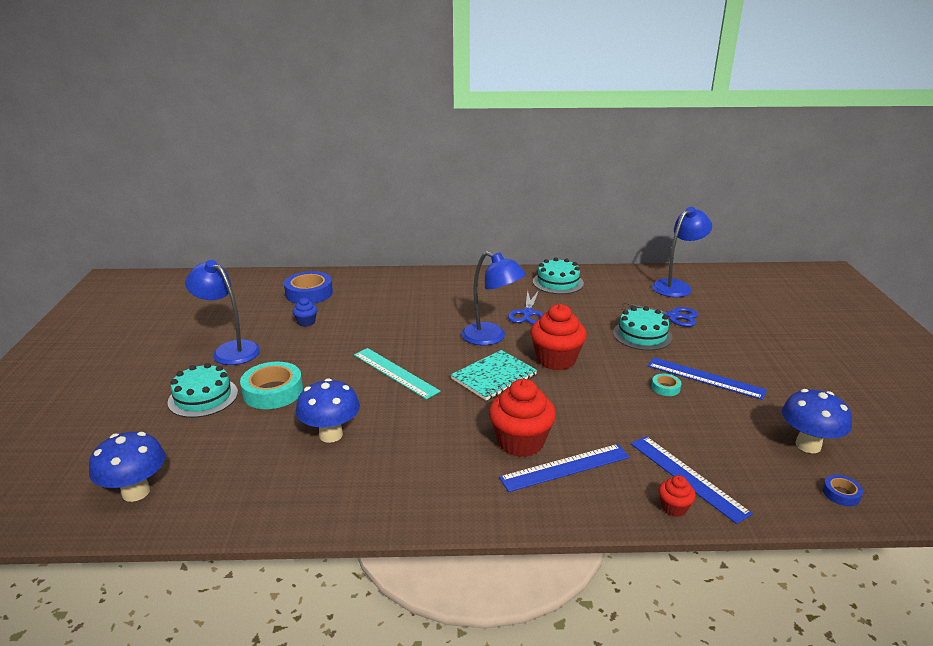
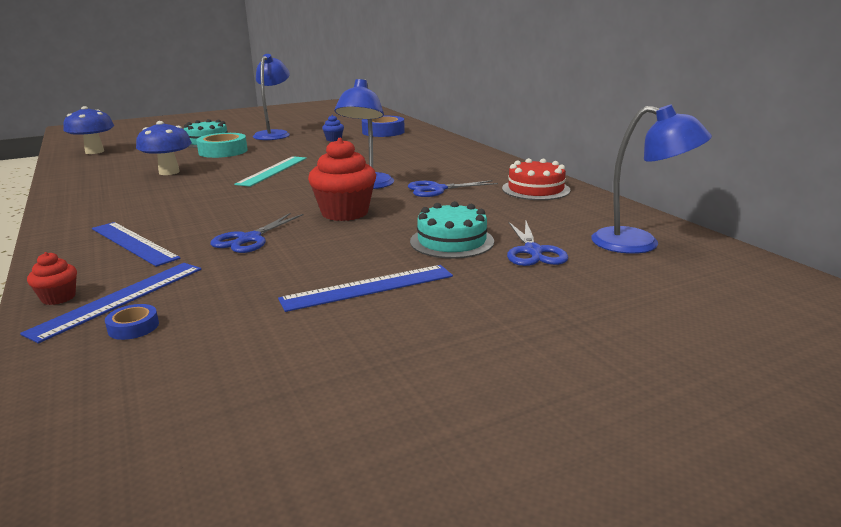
camera: 65 degrees right, 5 degrees down
(494, 377) = (289, 197): turquoise notebook -> none
(520, 442) = (174, 222): red cupcake -> none
(558, 282) = (535, 189): turquoise cake -> red cake
(591, 409) = (249, 239): none -> blue scissors
(665, 388) = (322, 267): turquoise tape -> none
(705, 378) = (368, 287): blue ruler -> blue ruler turned 60 degrees clockwise
(808, 445) = (214, 376): blue mushroom -> none
(841, 494) = (80, 412): blue tape -> blue tape (133, 327)

